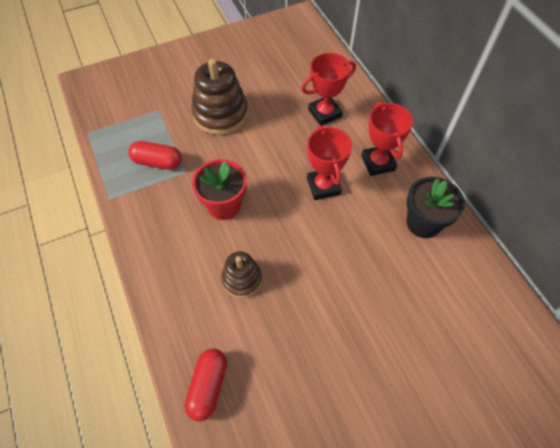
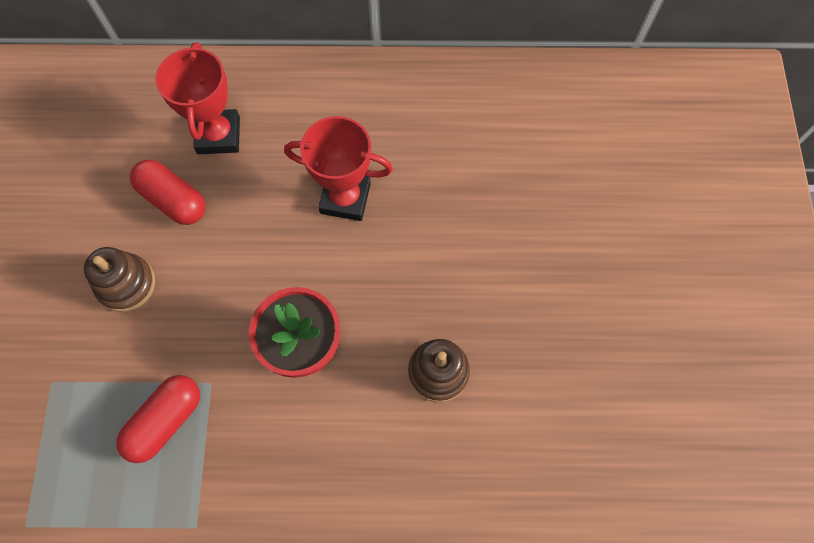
camera: 65 degrees left, 10 degrees up
(208, 386) = (571, 478): red capsule -> red capsule (173, 200)
(220, 114) = (126, 284): brown stacking toy -> brown stacking toy, size x0.59
(378, 163) = (345, 112): red trophy -> none
(423, 223) = (463, 108): black flower pot -> none

